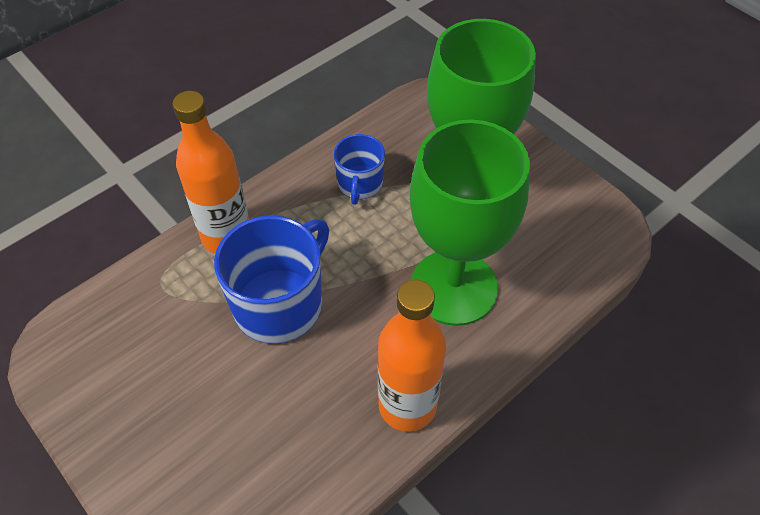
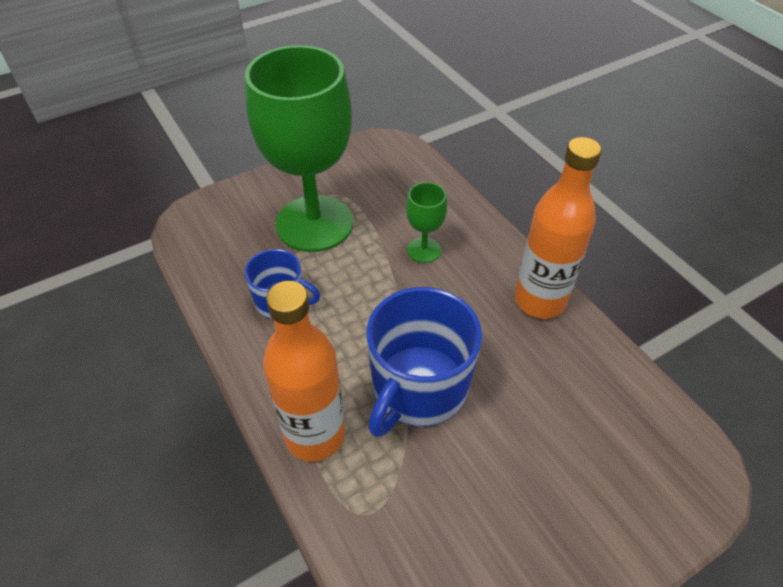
camera: 80 degrees left, 5 degrees down
(280, 304) = (418, 388): blue mug -> blue mug turned 105 degrees counterclockwise
(454, 287) = (424, 250): green goblet -> green goblet, size x0.42

